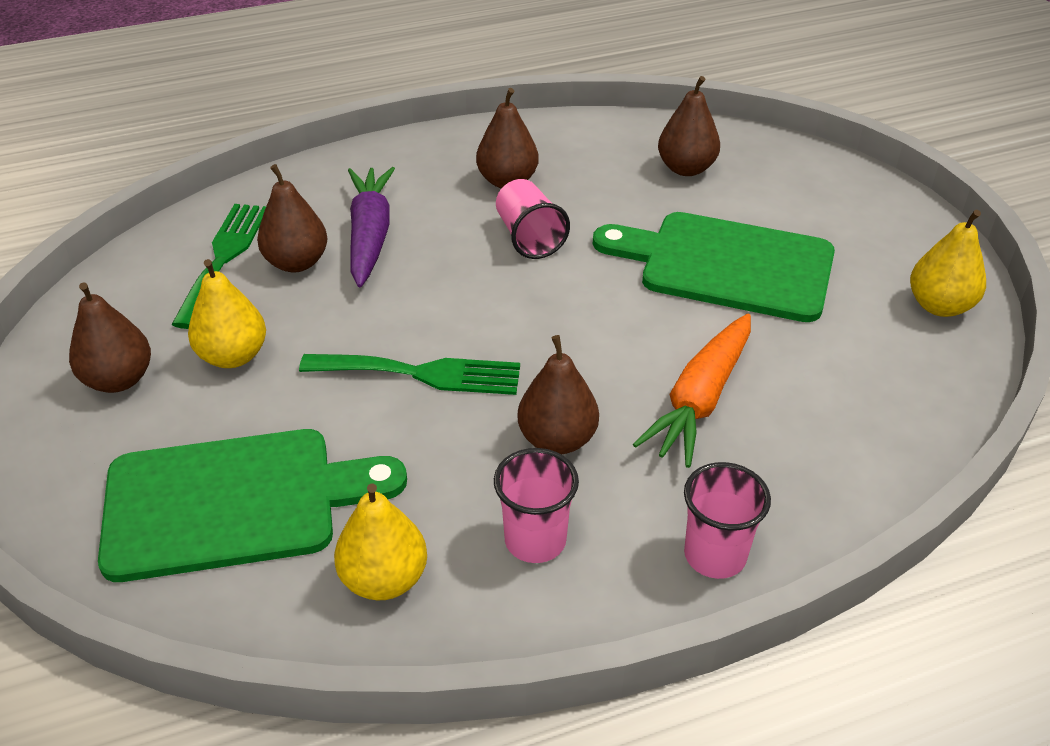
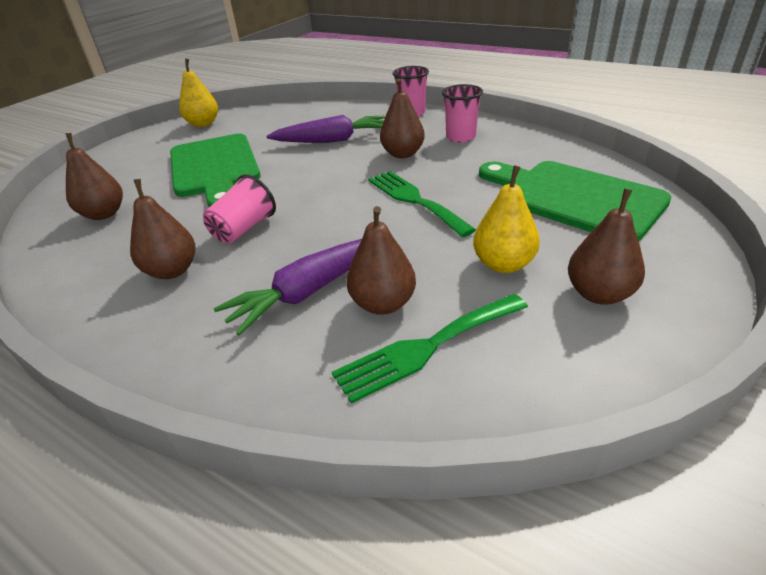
camera: 125 degrees left, 5 degrees down
(384, 579) = (532, 151): yellow pear -> none
(700, 400) = (332, 140): orange carrot -> purple carrot

